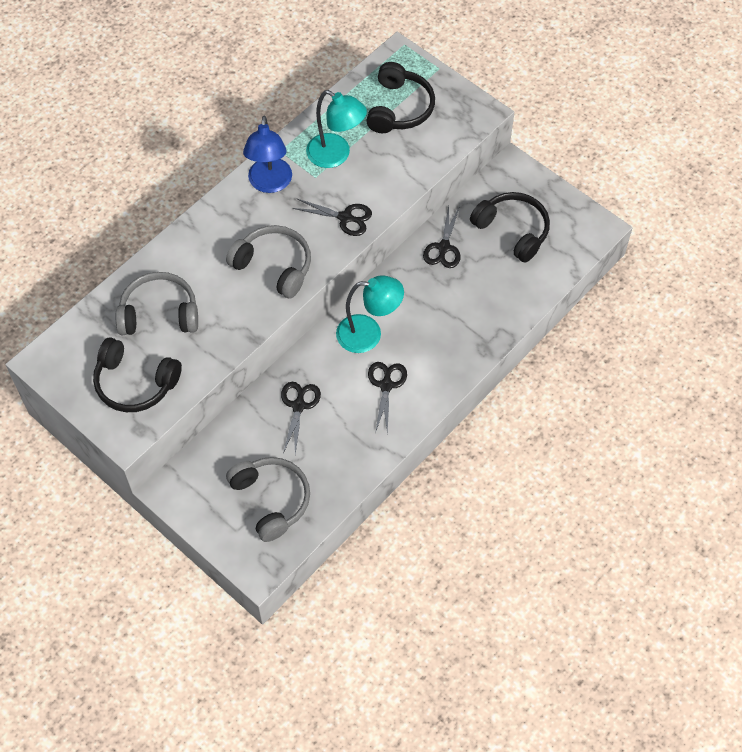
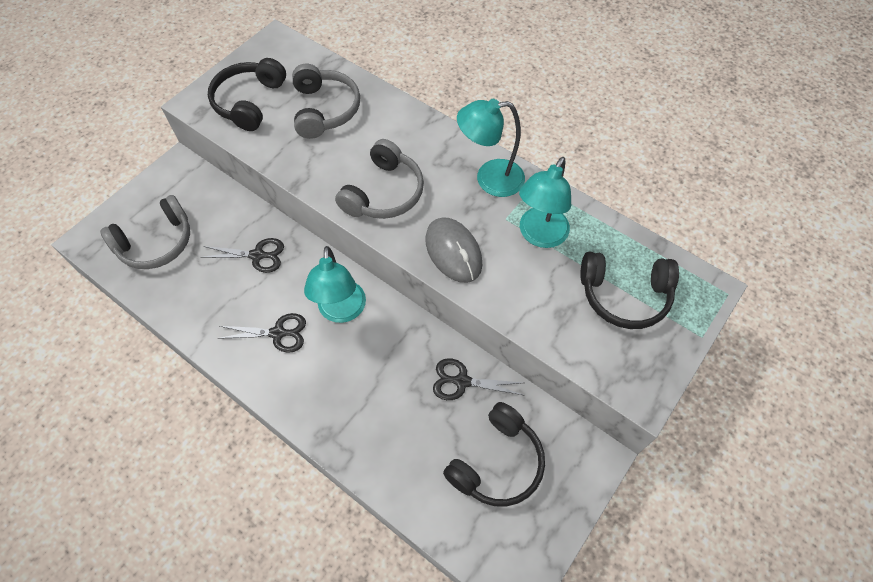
camera: 85 degrees right, 0 degrees up
(269, 184) = (489, 179): blue lamp -> turquoise lamp
(345, 218) = (453, 252): black scissors -> grey mouse

